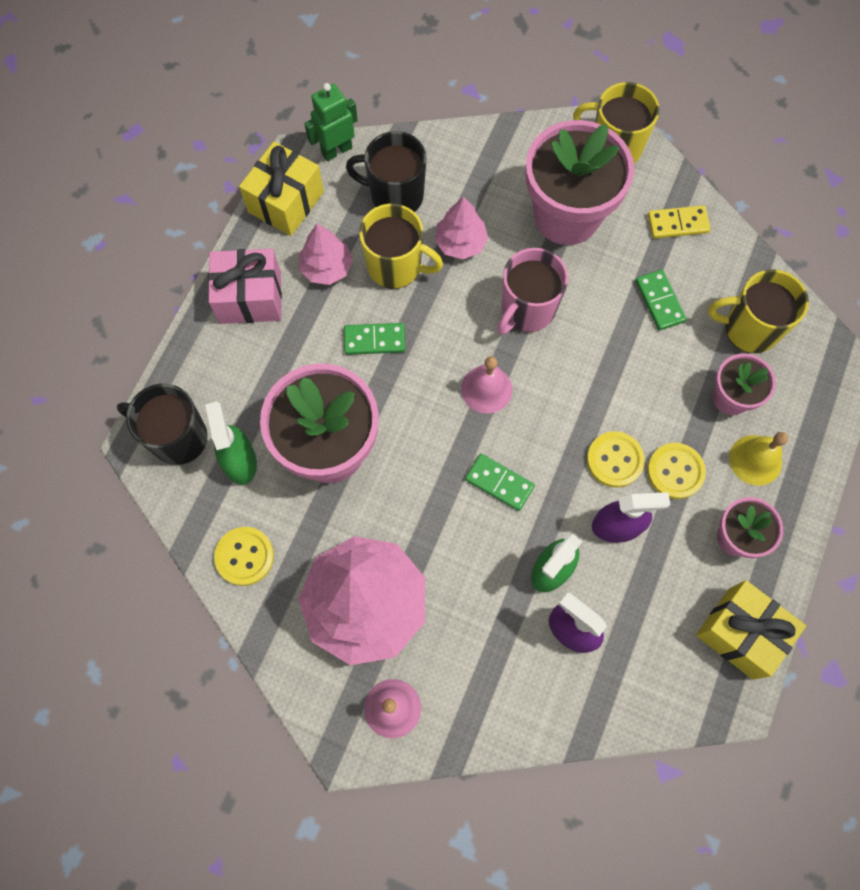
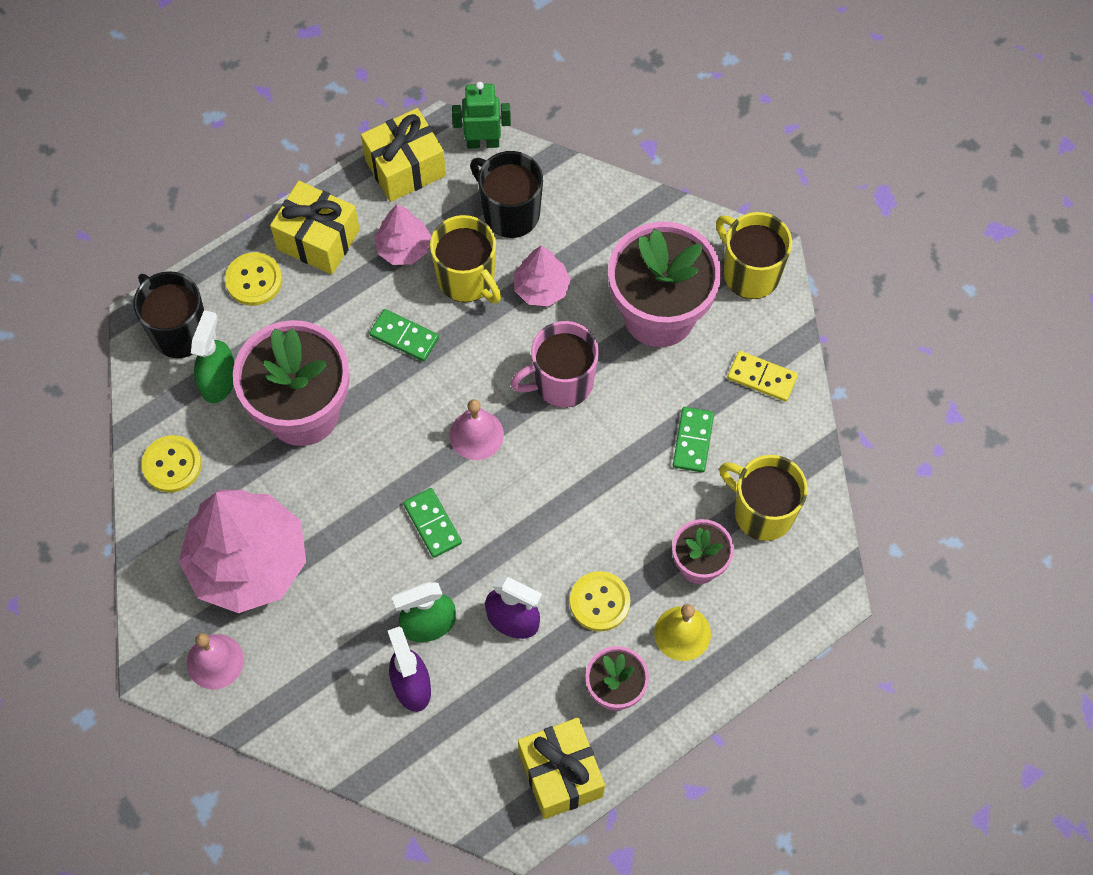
camera: 30 degrees right, 5 degrees down
(250, 297) = (318, 239): pink gift -> yellow gift
(614, 460) = (550, 561): yellow button -> yellow button (254, 280)

